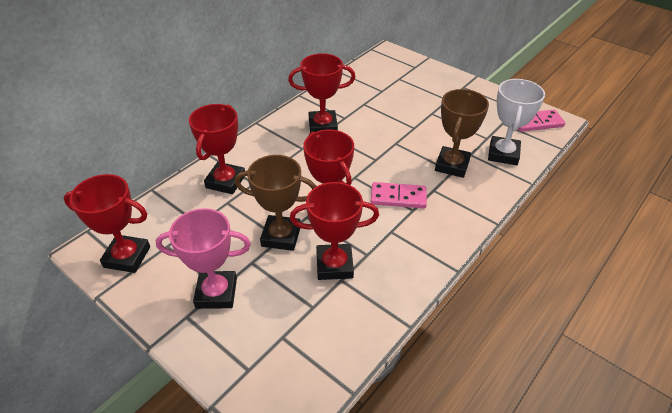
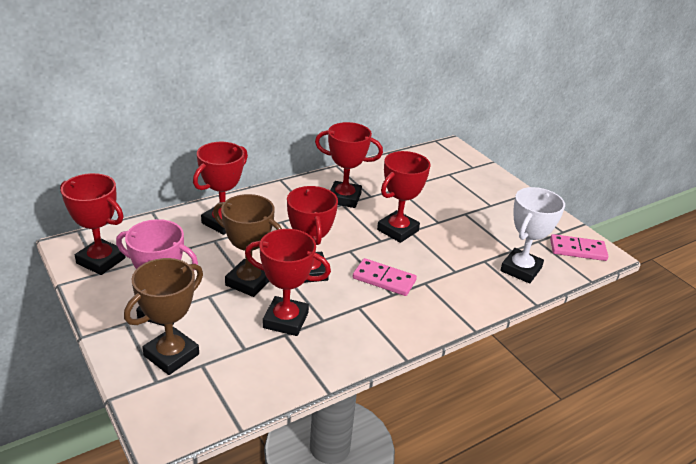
camera: 15 degrees right, 10 degrees down
(385, 145) = (397, 230): none -> red trophy
(452, 165) = (458, 265): brown trophy -> brown trophy (171, 355)

